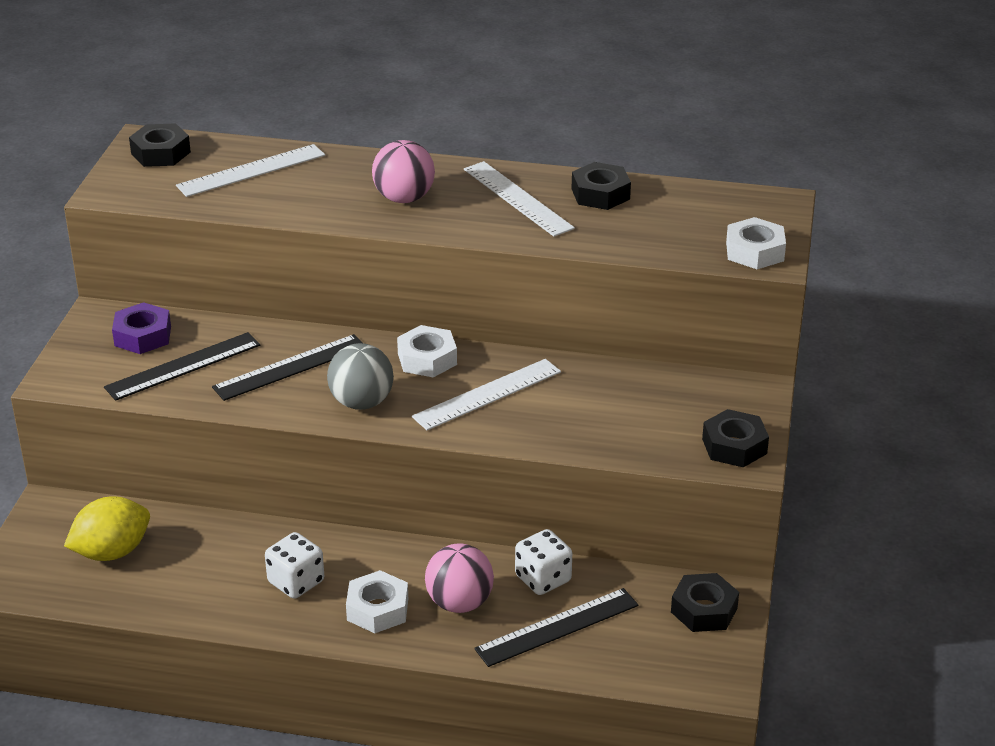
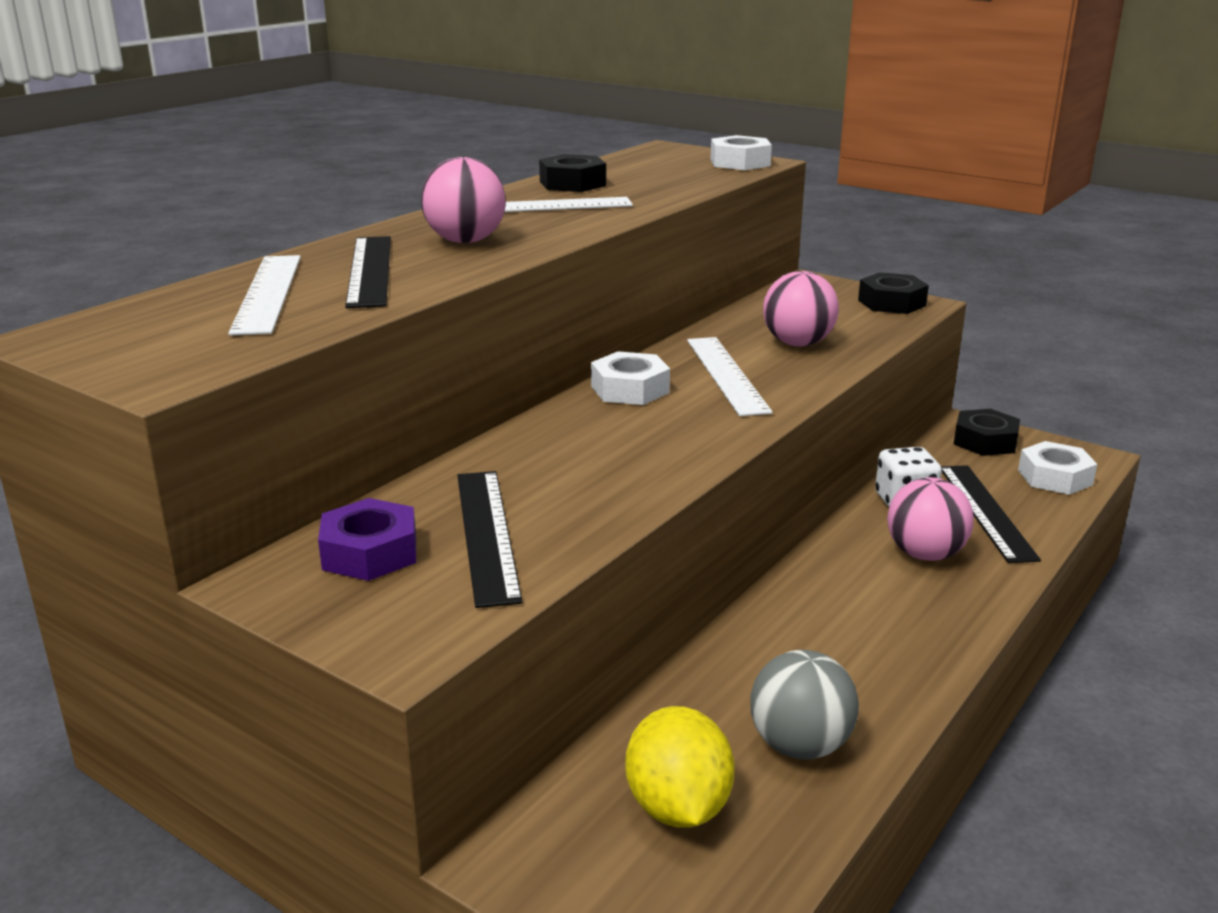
camera: 65 degrees left, 10 degrees down
(161, 153) = (113, 332): black nut -> none
(290, 367) = (567, 463): black ruler -> black ruler (369, 270)
(296, 582) = (836, 653): white dice -> none
(361, 402) = (686, 436): grey ball -> grey ball (800, 746)
(377, 609) = (915, 607): white nut -> white nut (1054, 477)
(582, 414) = (798, 343): none -> pink ball

